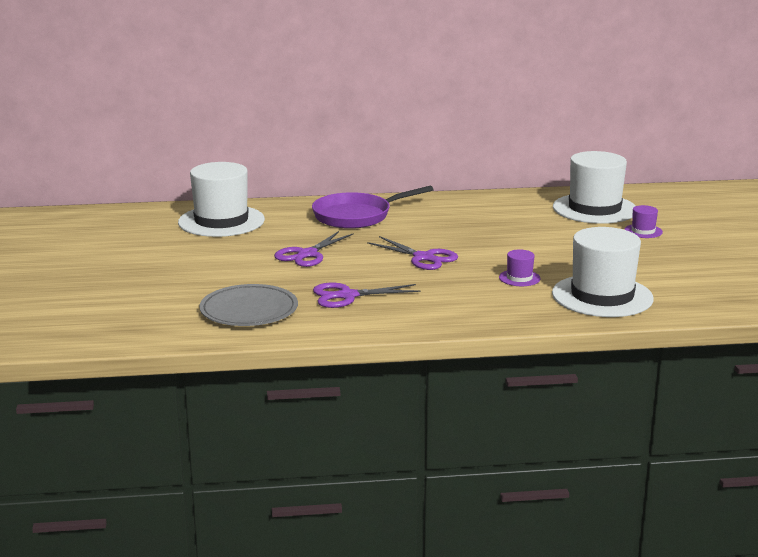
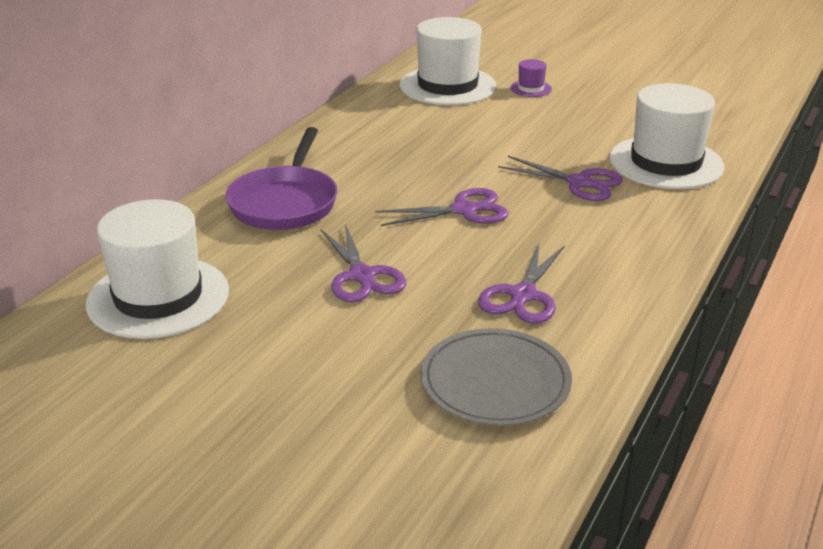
camera: 55 degrees left, 10 degrees up
(519, 278) = (579, 182): purple hat -> purple scissors

